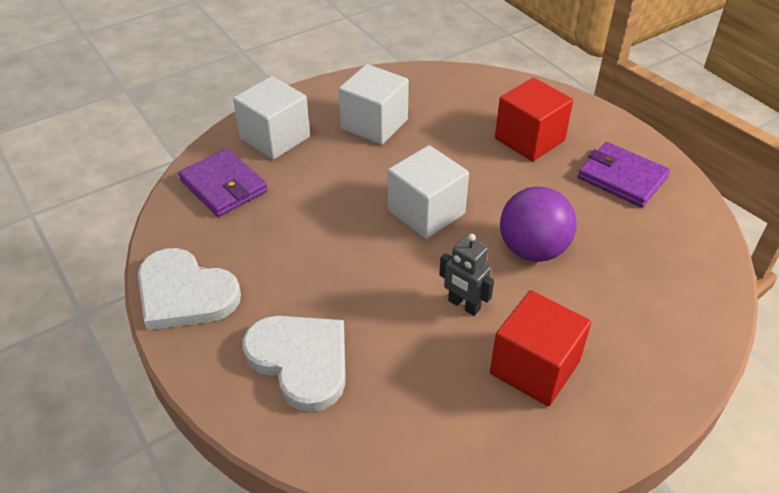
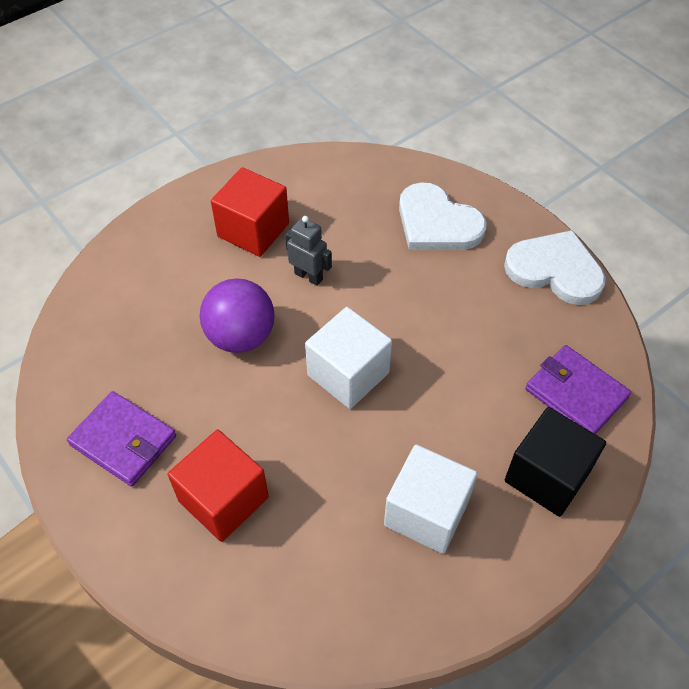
camera: 175 degrees right, 10 degrees up
(275, 138) = (547, 476): white cube -> black cube

